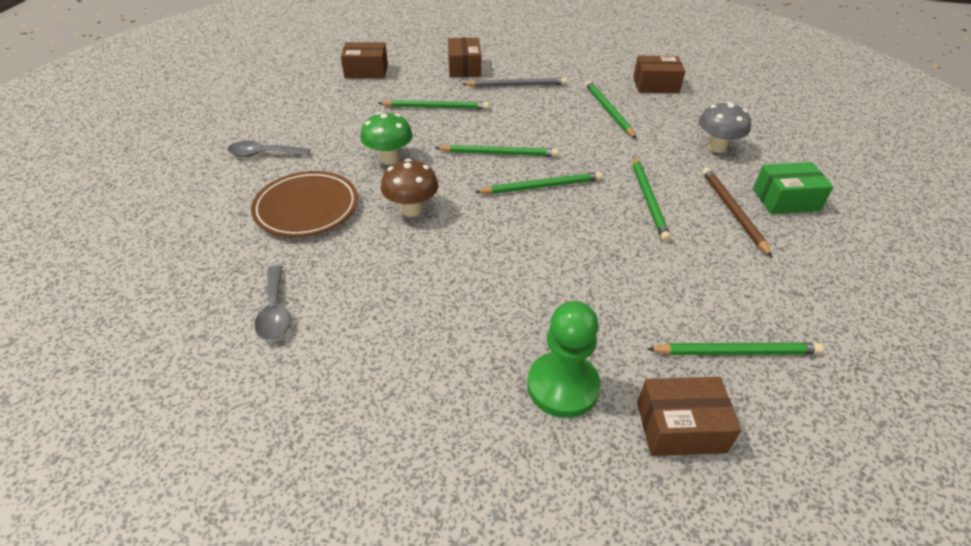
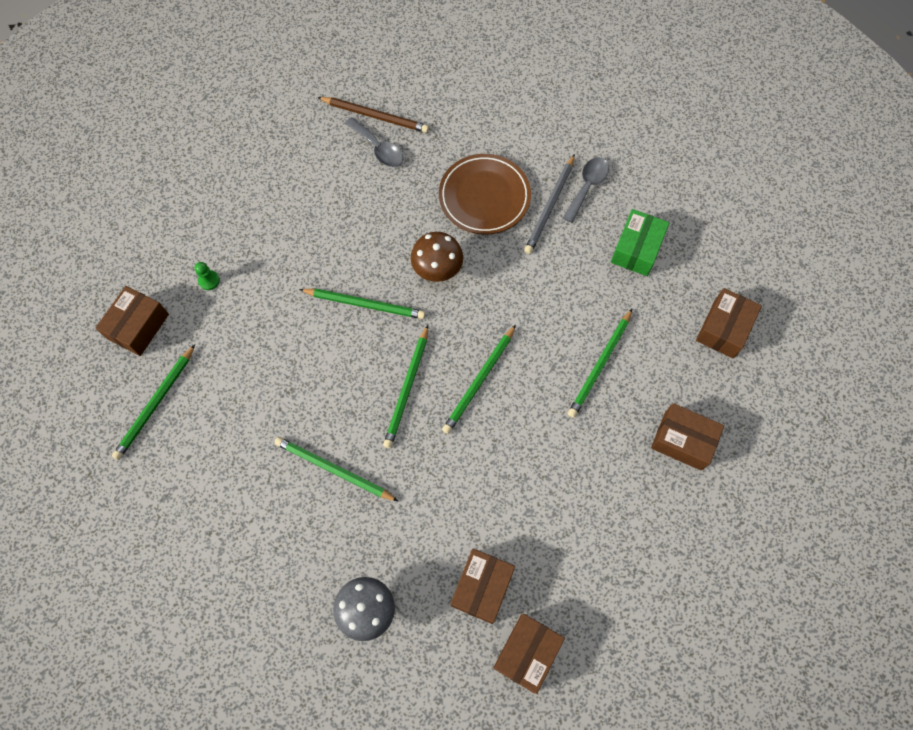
camera: 120 degrees right, 25 degrees up
(275, 311) = (378, 148): grey spoon -> grey spoon turned 150 degrees counterclockwise
(389, 159) = (524, 282): green mushroom -> none
(516, 85) = (609, 477): grey pencil -> grey pencil (550, 206)
(562, 386) = (209, 280): green pawn -> green pawn, size x0.42
(608, 111) = (499, 545): green pencil -> green pencil (364, 304)
(641, 109) = (482, 587): none -> brown box
(732, 211) = (272, 533): brown pencil -> brown pencil (375, 116)
(785, 199) = (254, 601): green box -> green box (636, 249)

